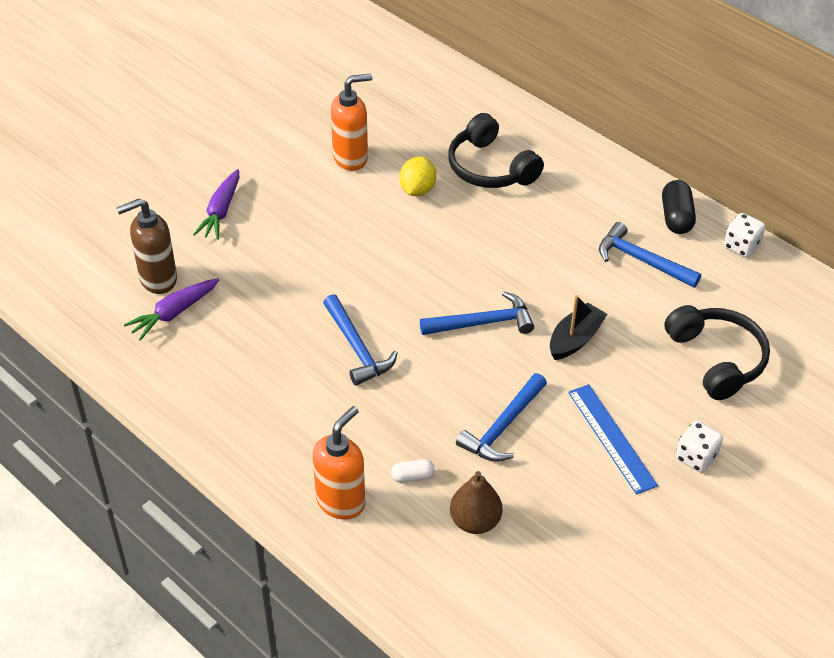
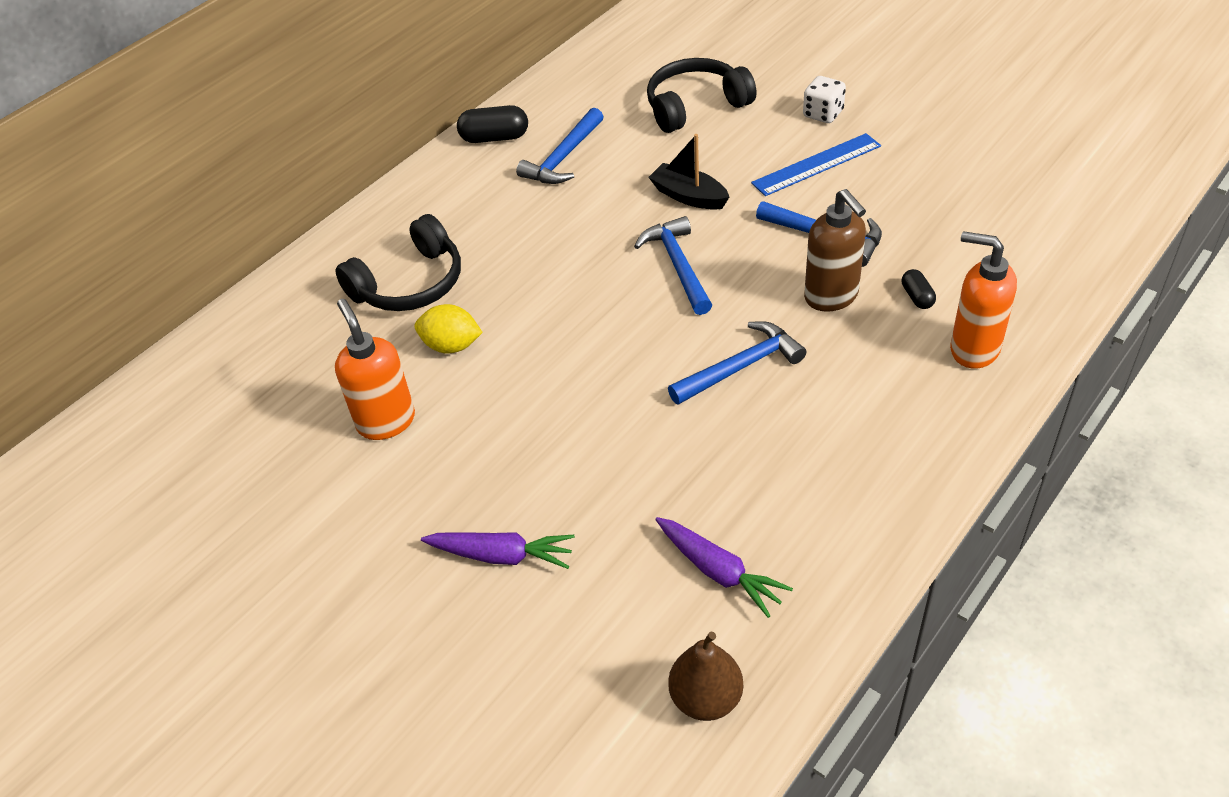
camera: 90 degrees left, 0 degrees up
(157, 280) = (655, 607): brown soap dispenser -> brown soap dispenser (831, 297)
(412, 476) = (917, 297): white capsule -> black capsule
(475, 521) = (956, 246): brown pear -> brown pear (706, 698)
(741, 246) = (536, 96): white dice -> none

